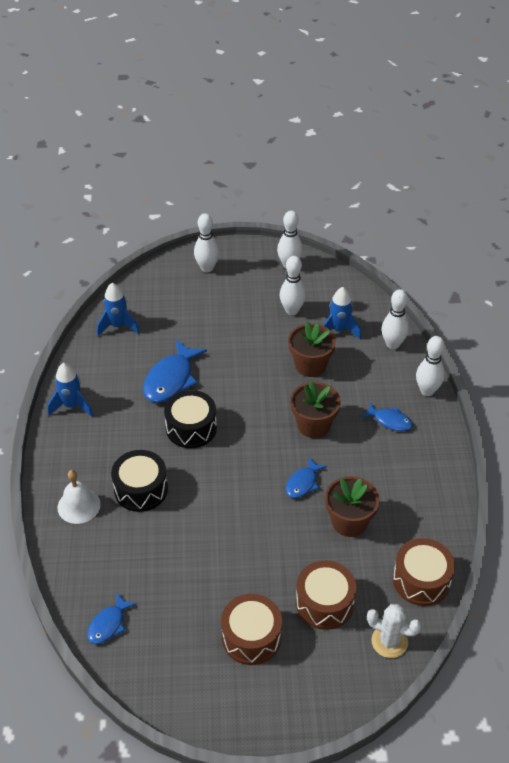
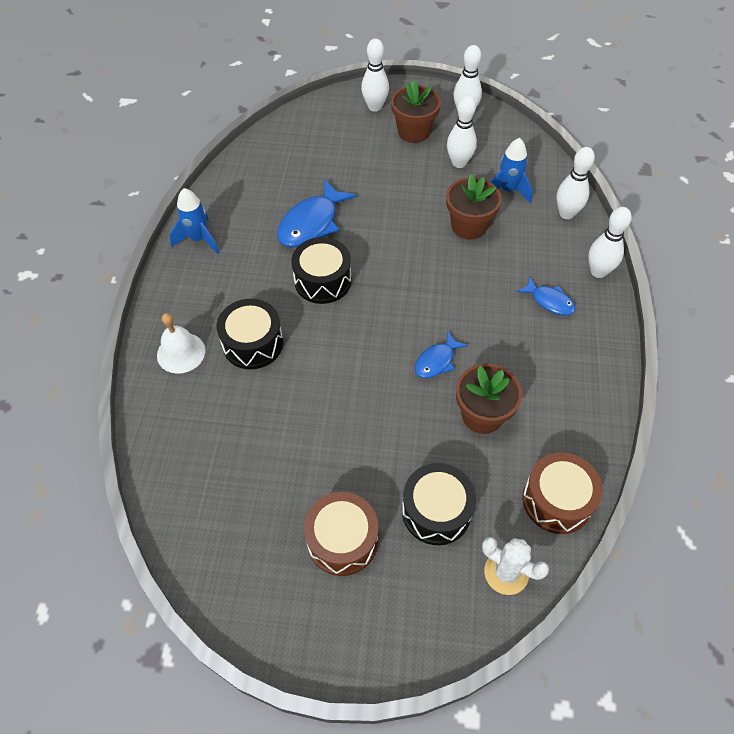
camera: 10 degrees right, 10 degrees up
(108, 624) = (182, 498): blue fish -> none
(118, 326) = (267, 158): blue rocket -> none
(313, 425) = (460, 295): brown flower pot -> brown flower pot (414, 132)
(324, 603) = (436, 511): brown drum -> black drum

